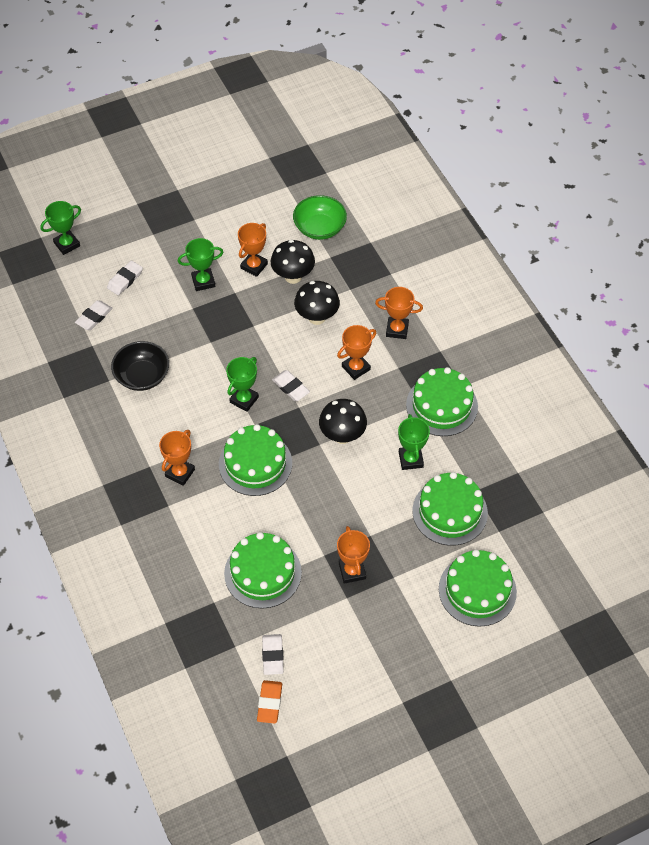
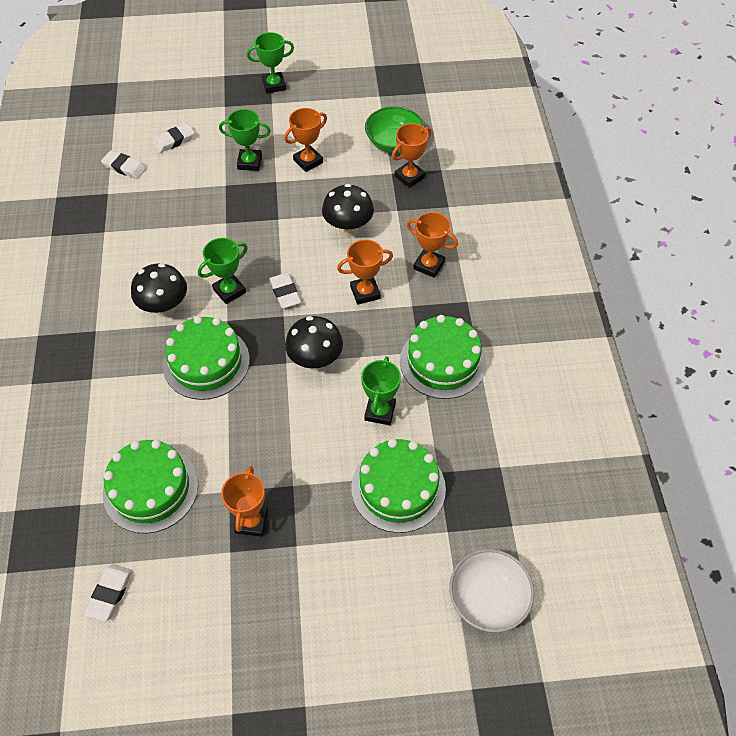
camera: 20 degrees right, 0 degrees up
(67, 244) = (137, 94): green trophy -> green trophy (274, 85)
(94, 317) = (124, 167): white eraser -> white eraser turned 60 degrees clockwise
(142, 376) = (139, 237): black bowl -> none
(180, 473) = (122, 347): orange trophy -> orange trophy (409, 177)
(269, 703) = (75, 653): orange eraser -> none
(293, 277) = (343, 182): black mushroom -> black mushroom (165, 308)
(477, 590) = (389, 598): green cake -> none
(546, 567) = (488, 598): none -> white bowl

